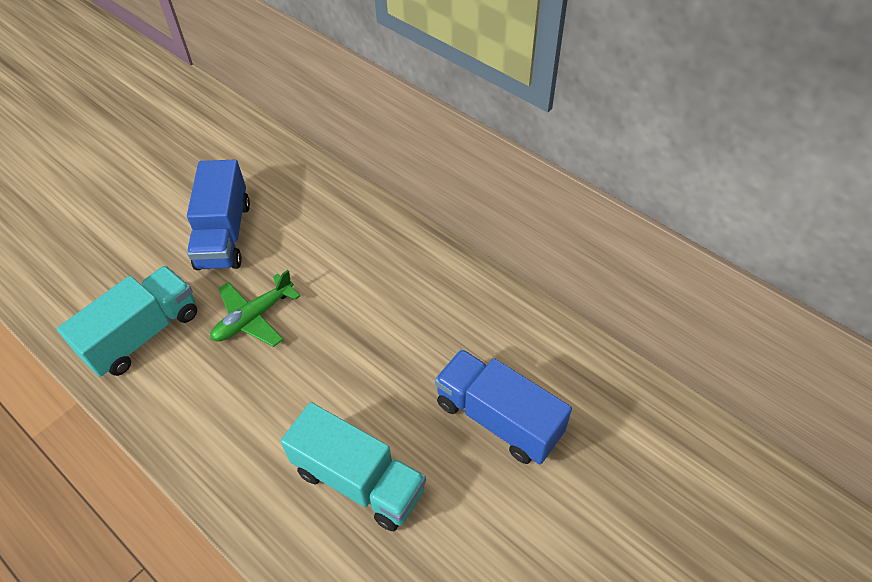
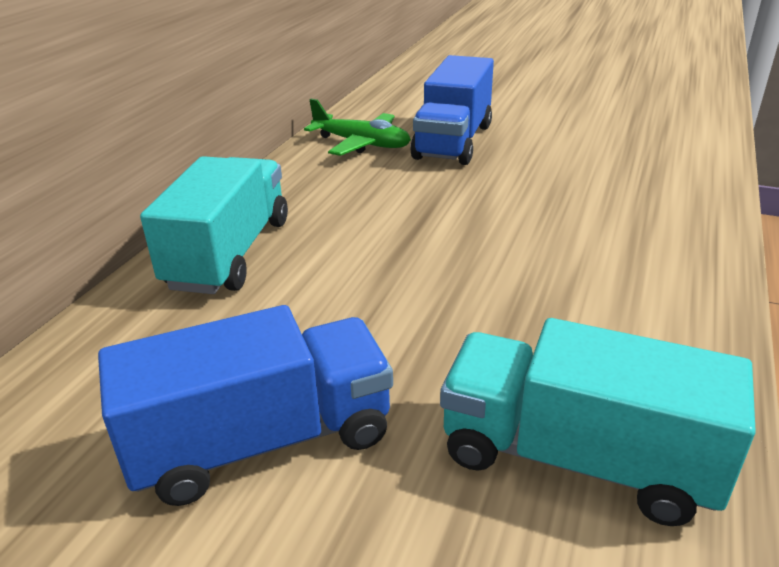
camera: 110 degrees left, 20 degrees down
(253, 317) = (441, 327): green plane -> green plane (361, 144)
(359, 480) = (589, 189): turquoise truck -> turquoise truck (230, 253)

